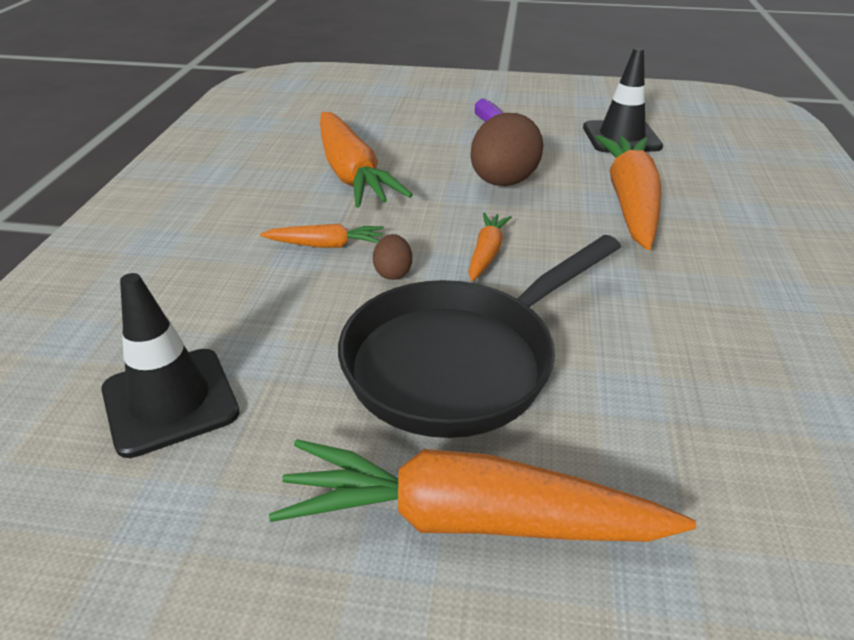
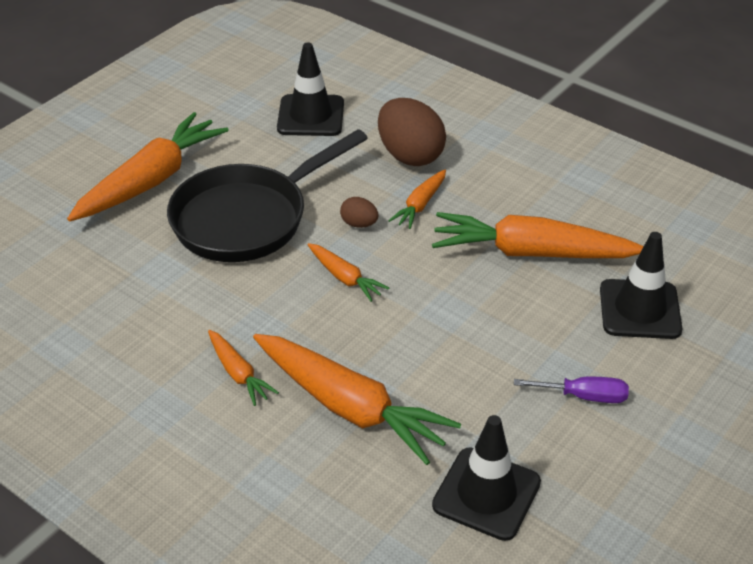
camera: 120 degrees right, 5 degrees up
(380, 124) = (640, 309): none -> black traffic cone
(460, 361) = (248, 218): black pan -> black pan turned 120 degrees counterclockwise
(503, 182) = (448, 340): brown egg -> brown egg (410, 155)
(681, 267) = (238, 373): none -> orange carrot

